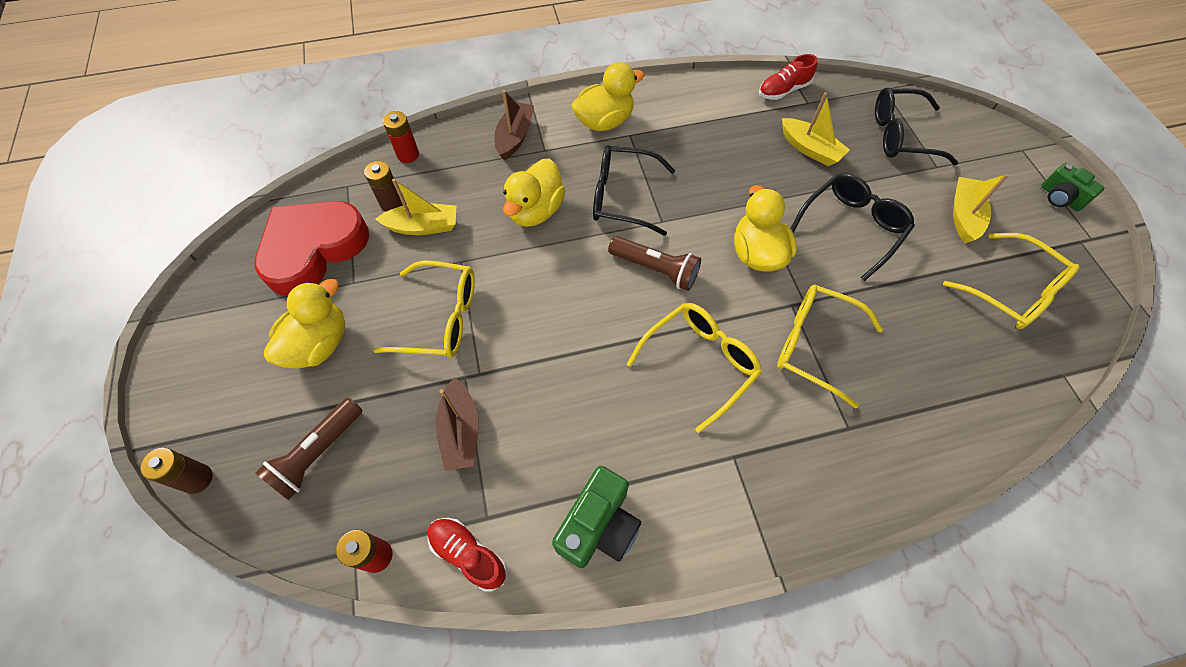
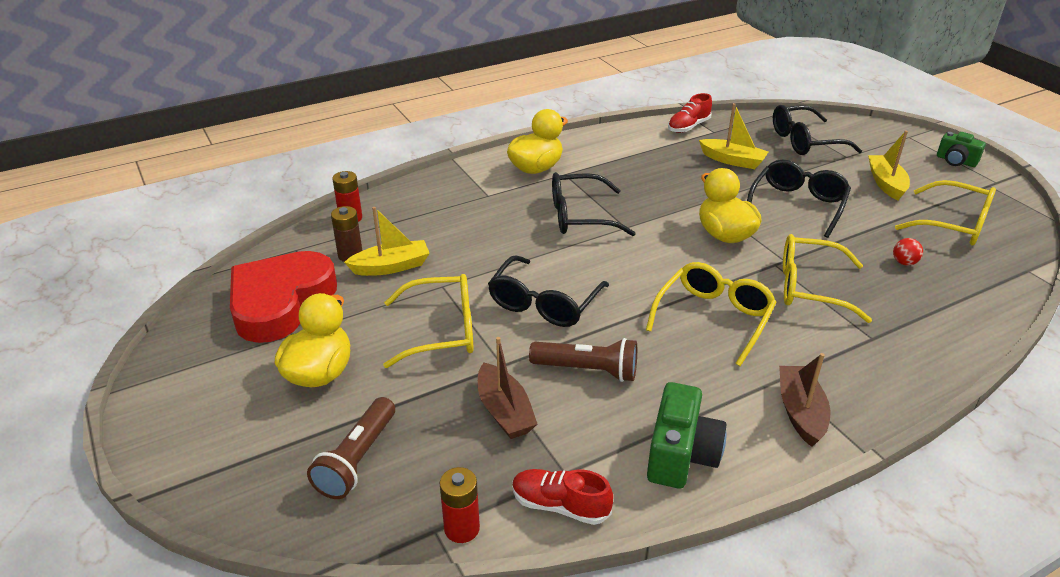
camera: 15 degrees left, 25 degrees down
(197, 479) = (225, 509): brown battery -> none
(515, 137) = (454, 190): brown boat -> brown boat (800, 412)
(535, 211) = (500, 238): yellow duck -> none
(545, 305) = (544, 303): none -> black glasses
(655, 269) = (637, 261): brown flashlight -> brown flashlight (587, 370)
(930, 333) = (904, 262): none -> red ball

